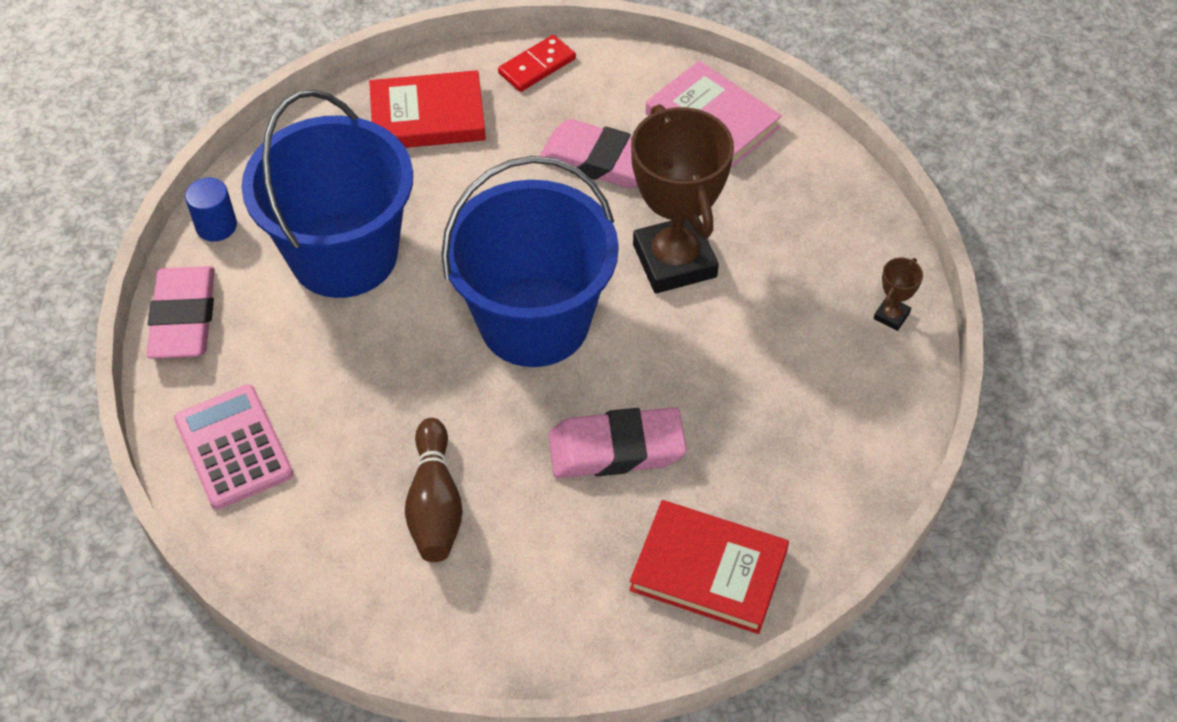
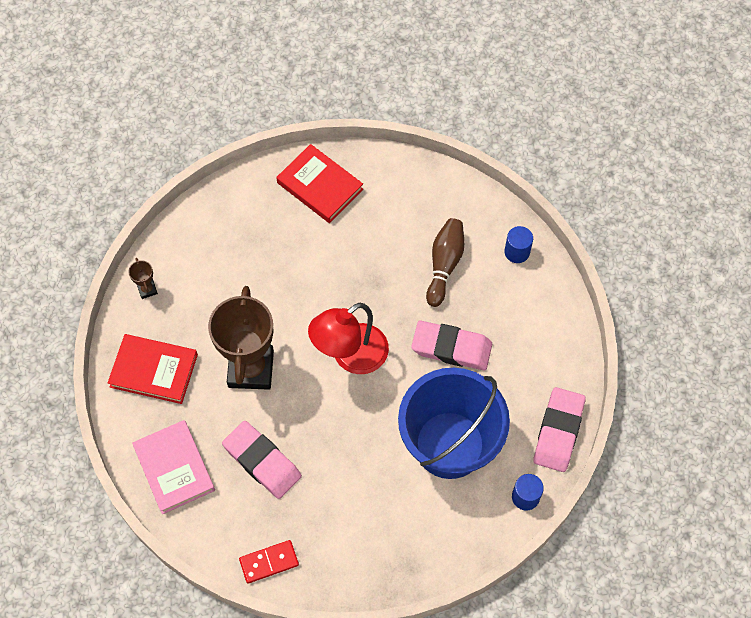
camera: 160 degrees left, 10 degrees up
(233, 447) = (545, 334): pink calculator -> none
(314, 568) = (517, 252): none -> blue cylinder
(427, 116) = (361, 543): red book -> red book (154, 371)
(534, 321) = (350, 356): blue bucket -> red lamp
(616, 449) = (337, 263): pink eraser -> pink eraser (451, 348)
(891, 316) = (147, 289): brown trophy -> brown trophy turned 75 degrees counterclockwise

